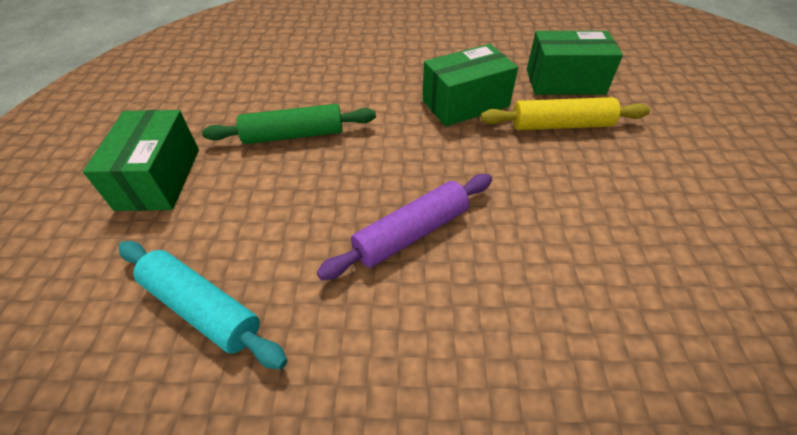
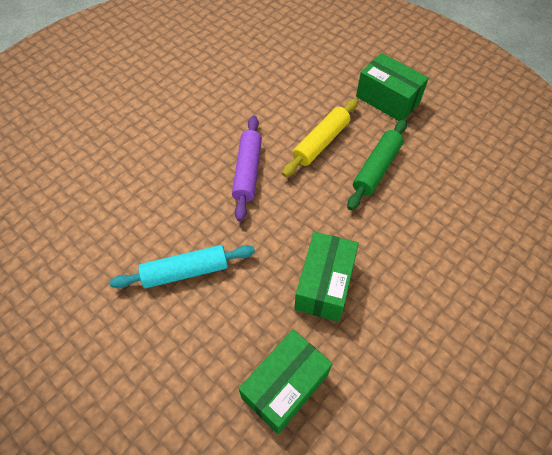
camera: 130 degrees right, 10 degrees up
(202, 308) = (283, 86): turquoise rolling pin -> turquoise rolling pin (185, 271)
(561, 125) = (245, 322): yellow rolling pin -> yellow rolling pin (321, 142)

